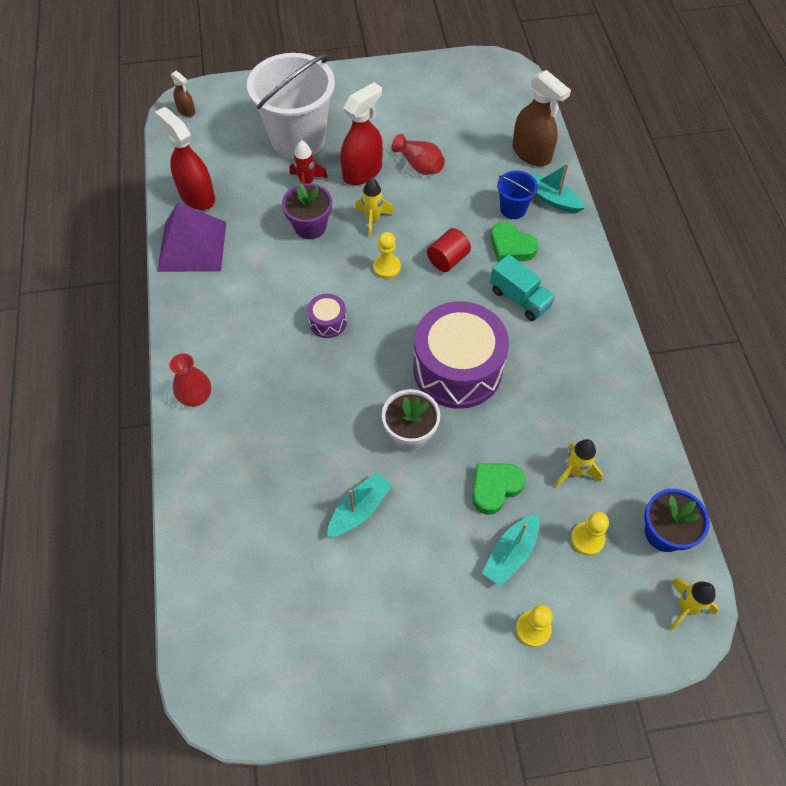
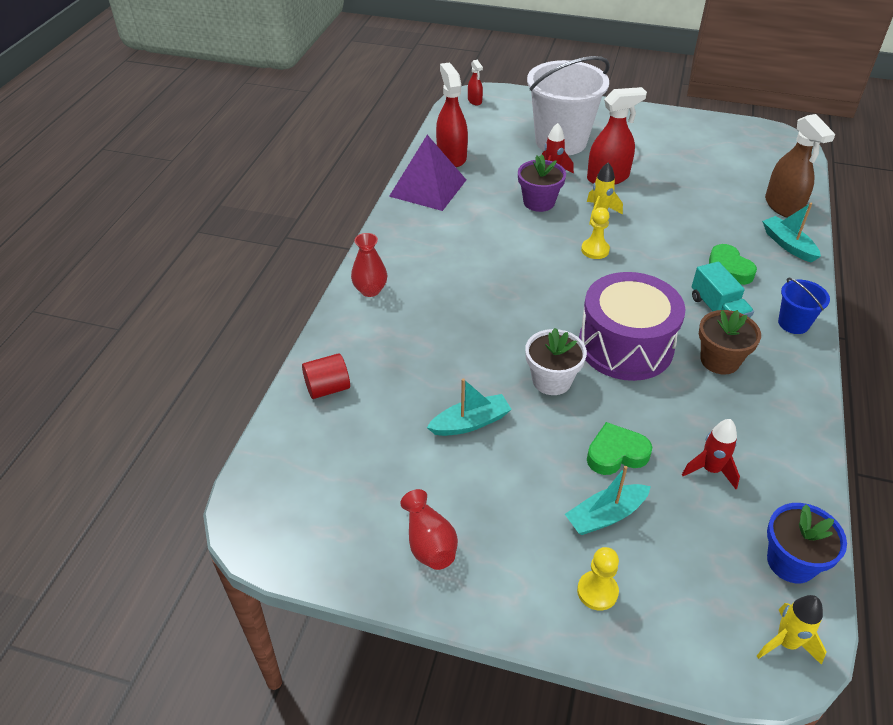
camera: 25 degrees right, 15 degrees down
(186, 111) = (474, 101): brown spray bottle -> red spray bottle
(328, 322) = (518, 273): purple drum -> none
(419, 165) = (665, 186): red vase -> red vase (429, 543)
(447, 259) = (658, 261): red cylinder -> red cylinder (327, 388)
(513, 209) = (743, 242): blue bucket -> blue bucket (793, 323)
(541, 353) = (719, 360): none -> brown flower pot
(574, 471) = (710, 470): yellow rocket -> red rocket
(587, 539) = (697, 534): yellow pawn -> none

